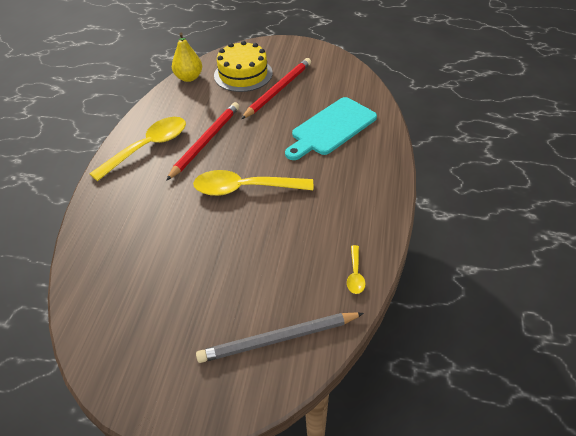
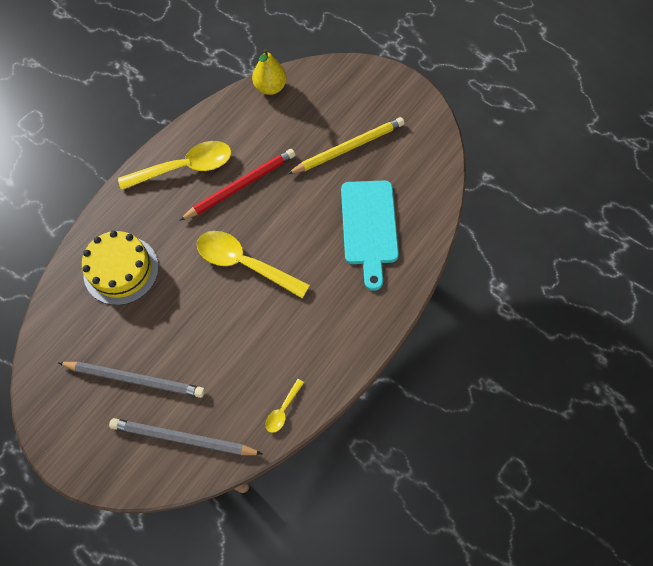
camera: 25 degrees right, 20 degrees up
(198, 313) = (135, 379): none -> grey pencil
(243, 74) = (326, 107): yellow cake -> yellow cake (121, 270)
(278, 90) = (348, 147): red pencil -> yellow pencil
(331, 128) = (369, 227): turquoise cutting board -> turquoise cutting board turned 75 degrees counterclockwise

